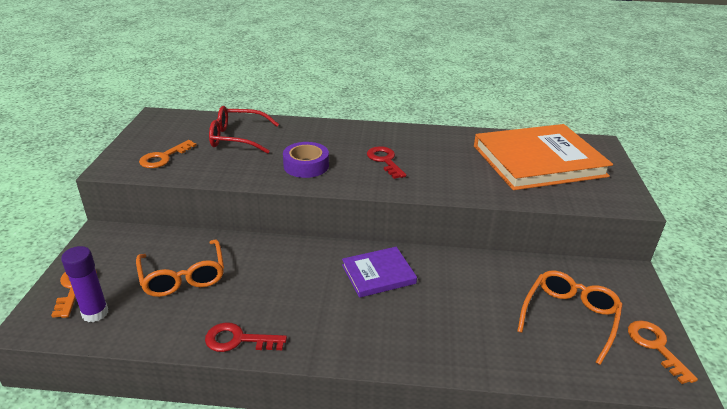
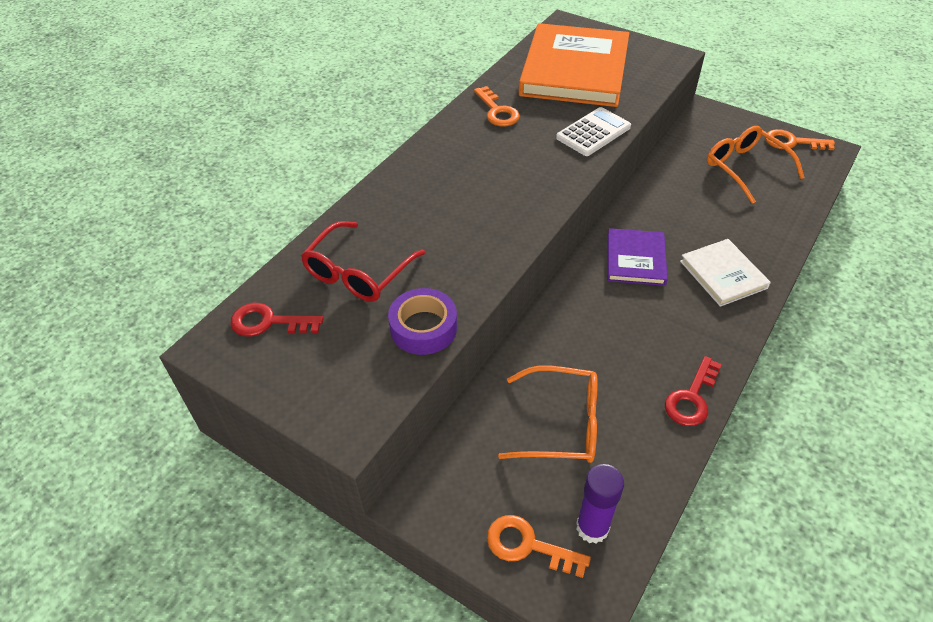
camera: 60 degrees left, 15 degrees up
(164, 157) = (359, 361): orange key -> orange key (497, 111)
(306, 165) = (477, 230): purple tape -> purple tape (423, 328)
(385, 161) = (507, 166): red key -> red key (269, 322)
(399, 331) = (723, 274): none -> white book
(464, 186) = (593, 132): none -> white calculator

